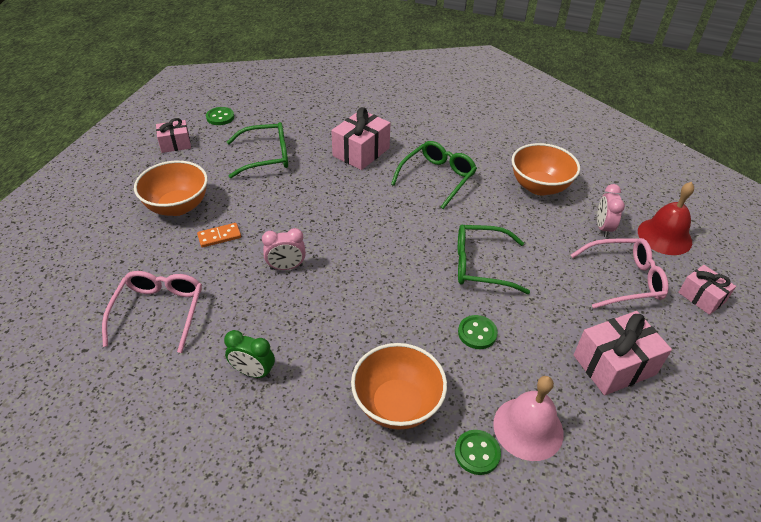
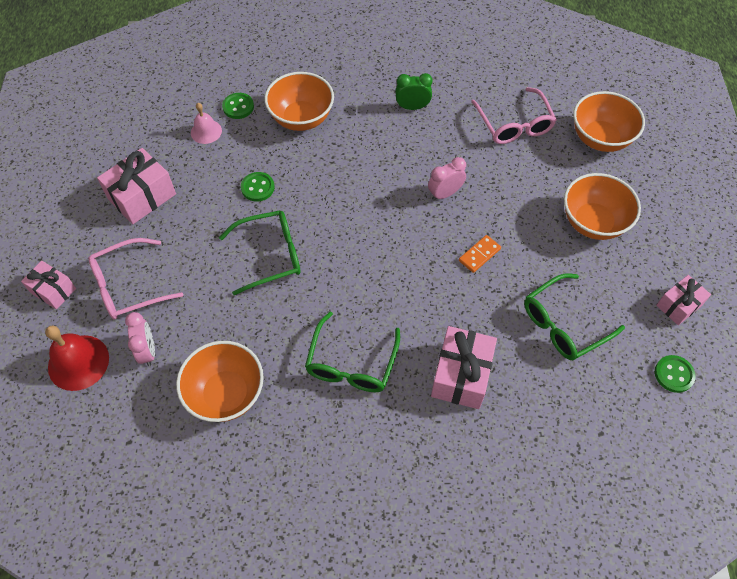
camera: 160 degrees right, 15 degrees up
(91, 269) = (600, 138): none -> orange bowl
(219, 236) = (526, 203): orange domino -> orange domino (479, 255)
(528, 428) = (206, 131): pink bell -> pink bell, size x0.62

